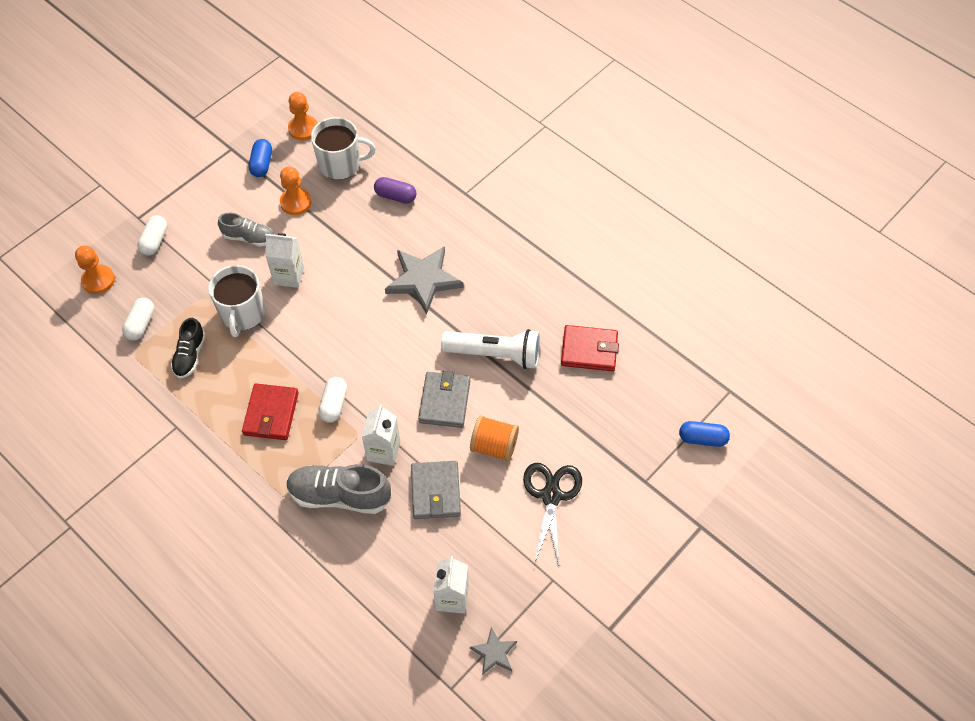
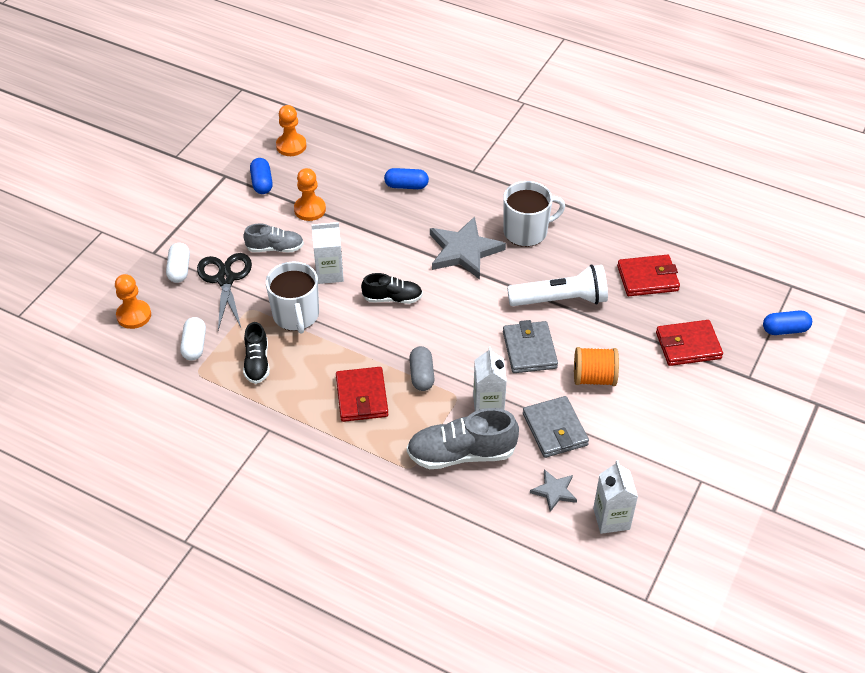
camera: 15 degrees left, 10 degrees down
(334, 404) = (421, 375): white capsule -> grey capsule
(337, 316) = (392, 298): none -> black shoe
(340, 164) = (341, 169): white mug -> white mug (526, 231)
(395, 196) = (406, 186): purple capsule -> blue capsule
(494, 653) = (673, 557): grey star -> grey star (554, 491)
(551, 496) = (667, 408): black scissors -> black scissors (225, 279)
(599, 433) = (688, 345): none -> red wallet

